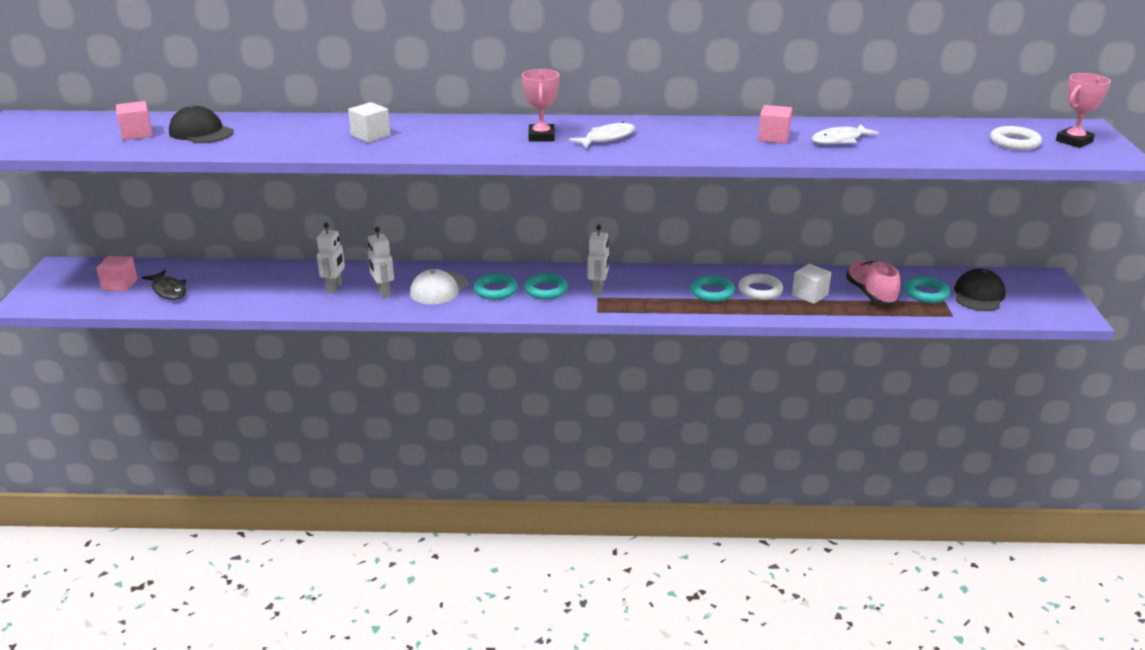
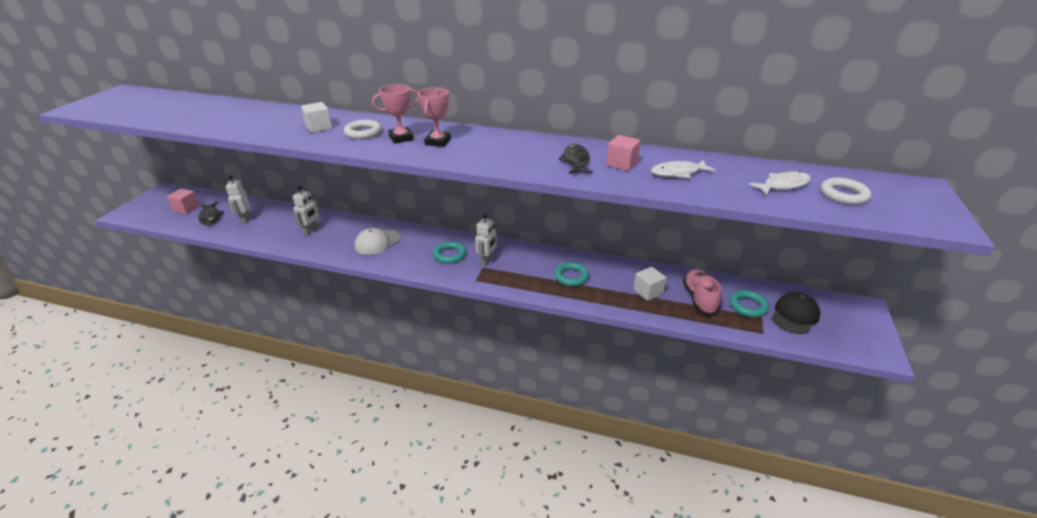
camera: 15 degrees right, 5 degrees up
(137, 134) = (174, 109): pink cube -> none
(201, 132) = (214, 112): black cap -> none
(383, 292) = (339, 239): white robot -> white robot (245, 219)
(495, 290) = (414, 250): turquoise ring -> none
(607, 138) = (486, 149): white fish -> white fish (783, 185)
(721, 140) = (576, 161): none -> black fish
(760, 290) = (609, 281): white ring -> white ring (363, 132)
(1074, 141) = (905, 200): pink trophy -> pink trophy (401, 138)

